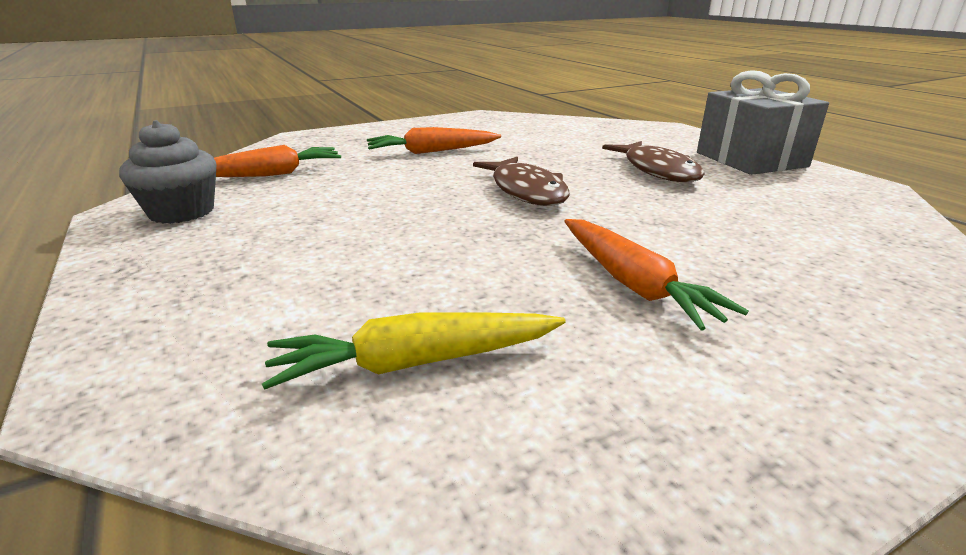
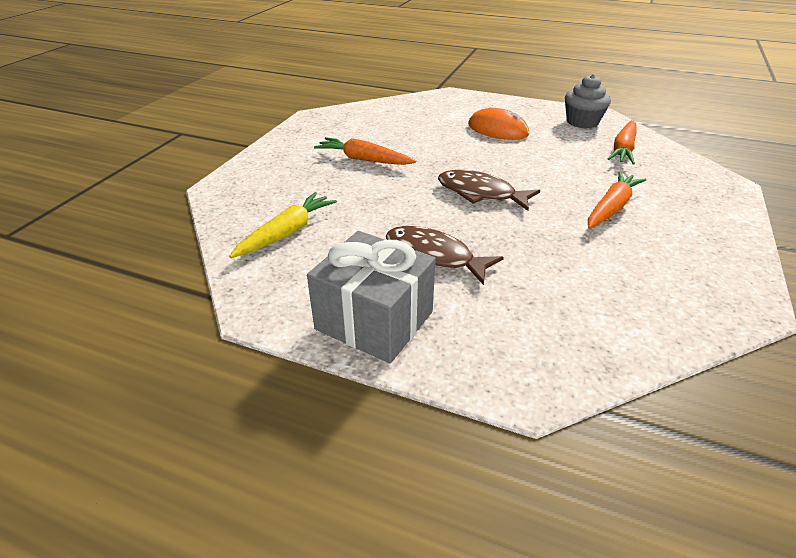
camera: 140 degrees right, 10 degrees up
(311, 247) = (497, 130): none -> orange mouse
(415, 363) = (398, 118): yellow carrot -> yellow carrot (287, 232)

